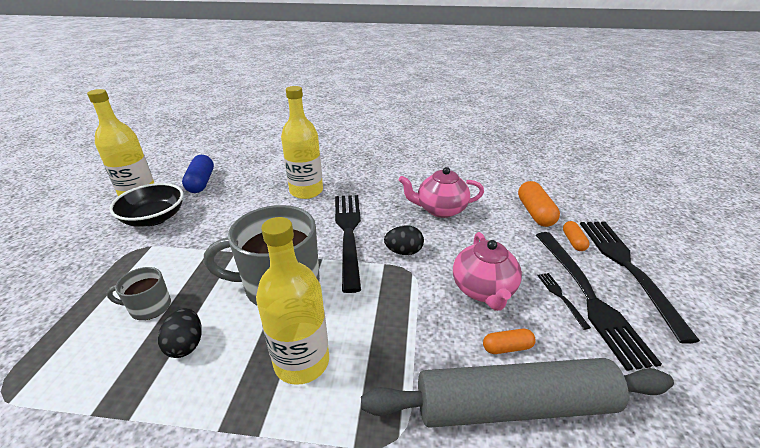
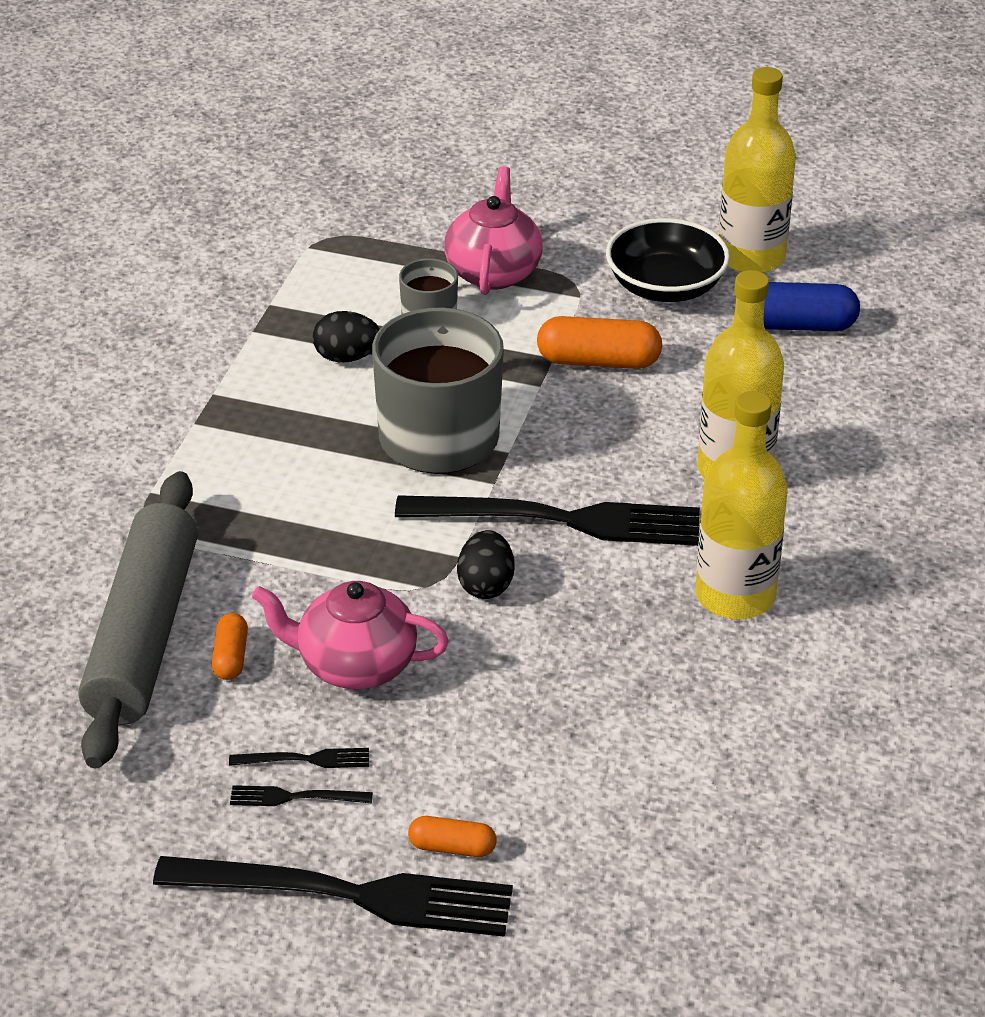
camera: 100 degrees right, 5 degrees up
(302, 362) = (281, 455): yellow bottle -> yellow bottle (735, 596)
(440, 210) = (619, 666): pink teapot -> pink teapot (493, 272)
(535, 213) = (573, 825): orange capsule -> orange capsule (598, 361)
(588, 296) = (295, 797): black fork -> black fork, size x0.41

